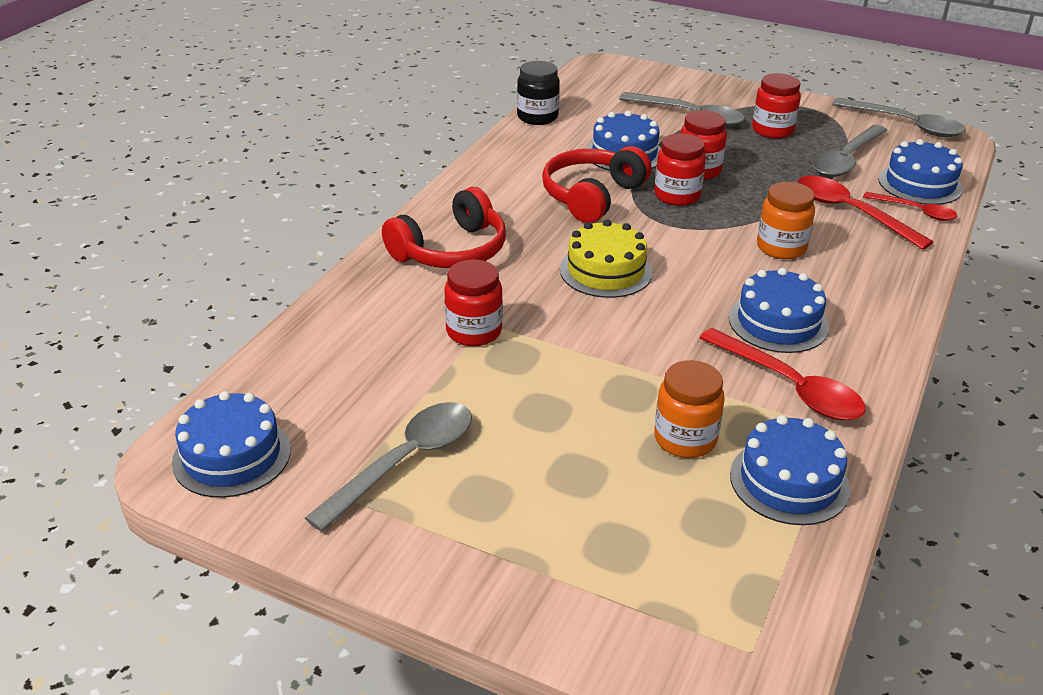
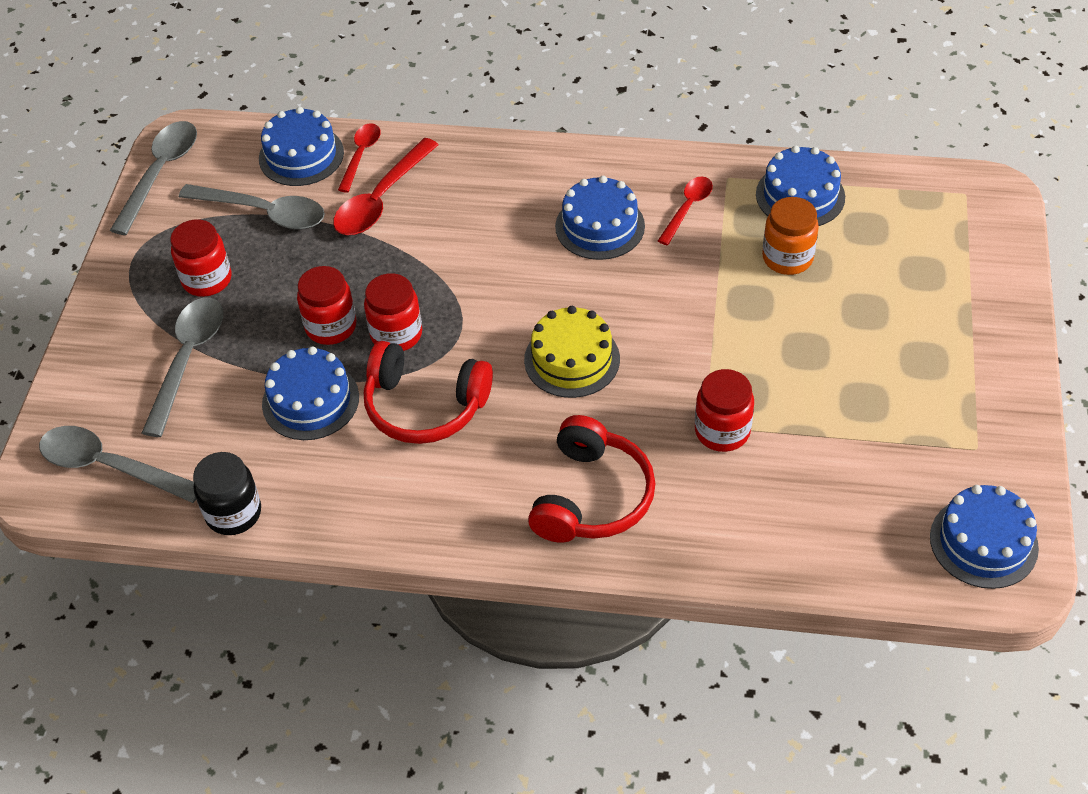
camera: 105 degrees left, 15 degrees up
(405, 461) = (916, 420): grey spoon -> grey spoon (110, 466)
(451, 250) = (592, 497): red headphones -> red headphones turned 75 degrees clockwise
(781, 247) = (471, 240): orange jar -> none
(790, 386) = (687, 208): red spoon -> red spoon, size x0.61

